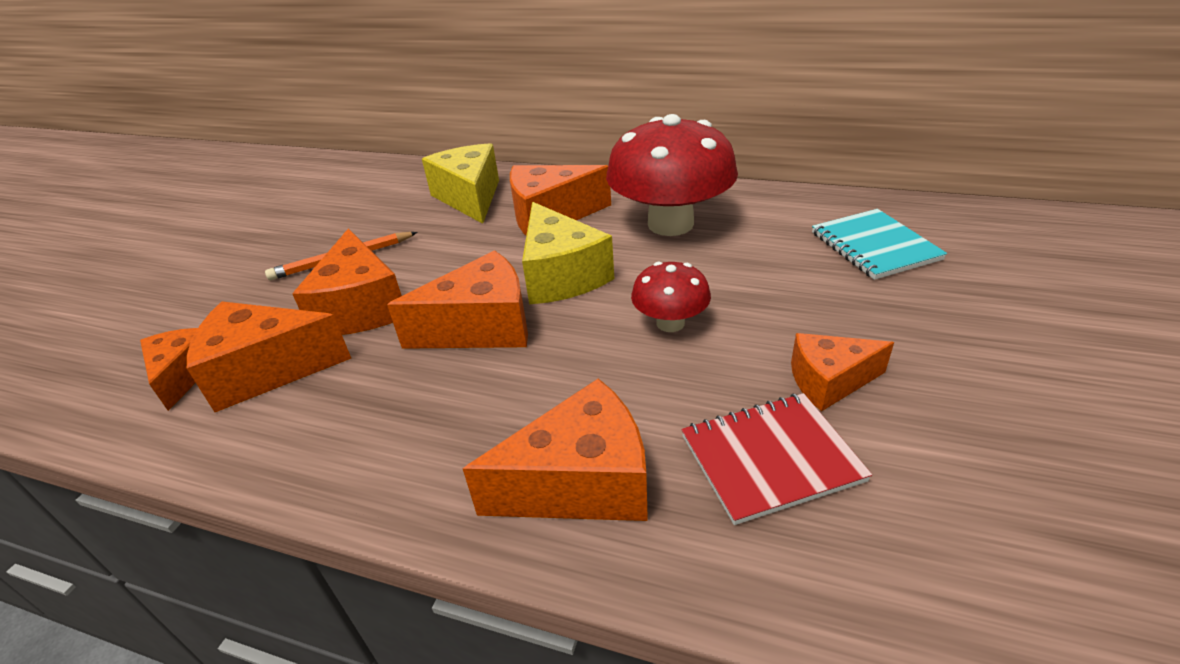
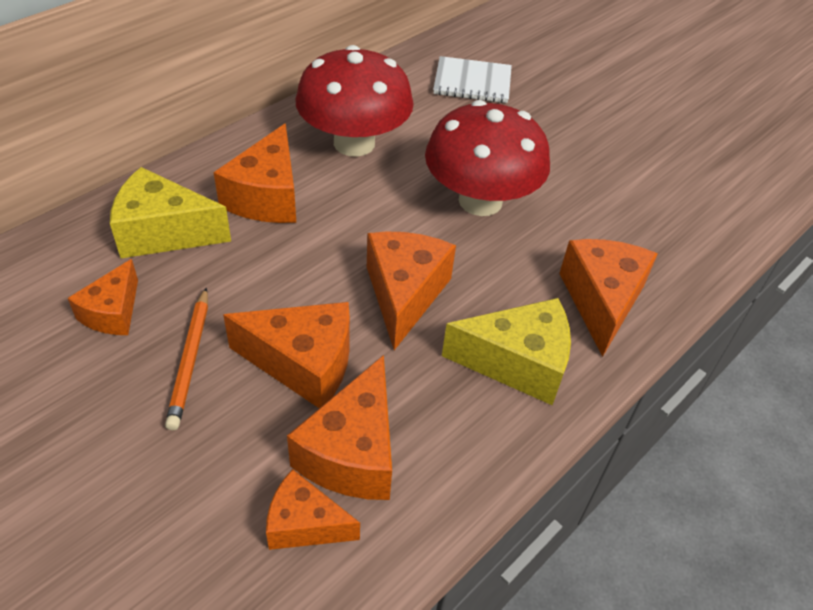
camera: 70 degrees left, 10 degrees up
(561, 275) = (371, 226): yellow cheese -> yellow cheese (518, 363)
(670, 323) = (480, 201): red mushroom -> red mushroom, size x2.00
(770, 458) = (626, 221): red notebook -> none
(829, 381) = (582, 170): orange cheese -> orange cheese (113, 312)
(874, 246) = (472, 82): turquoise notebook -> white notebook

